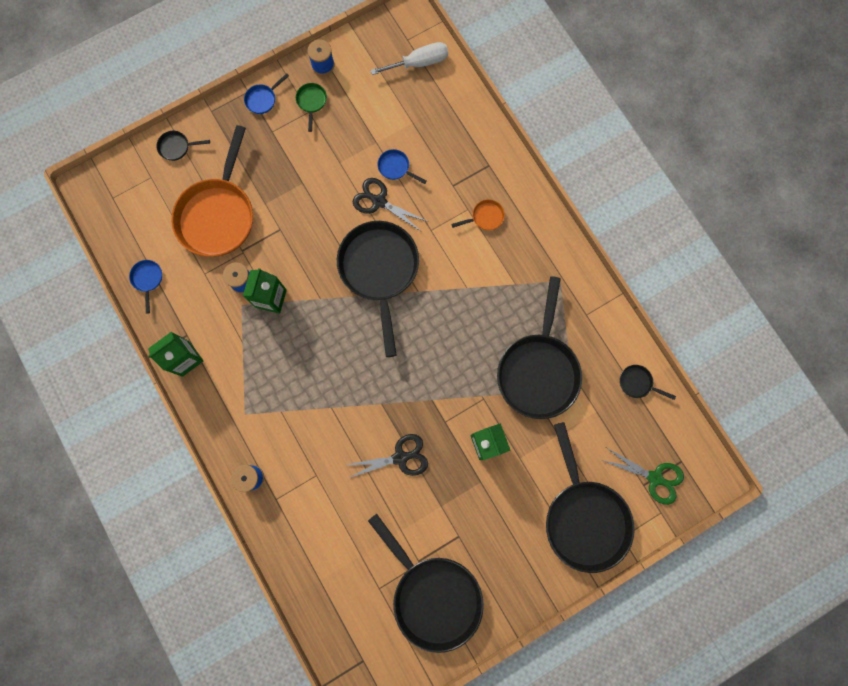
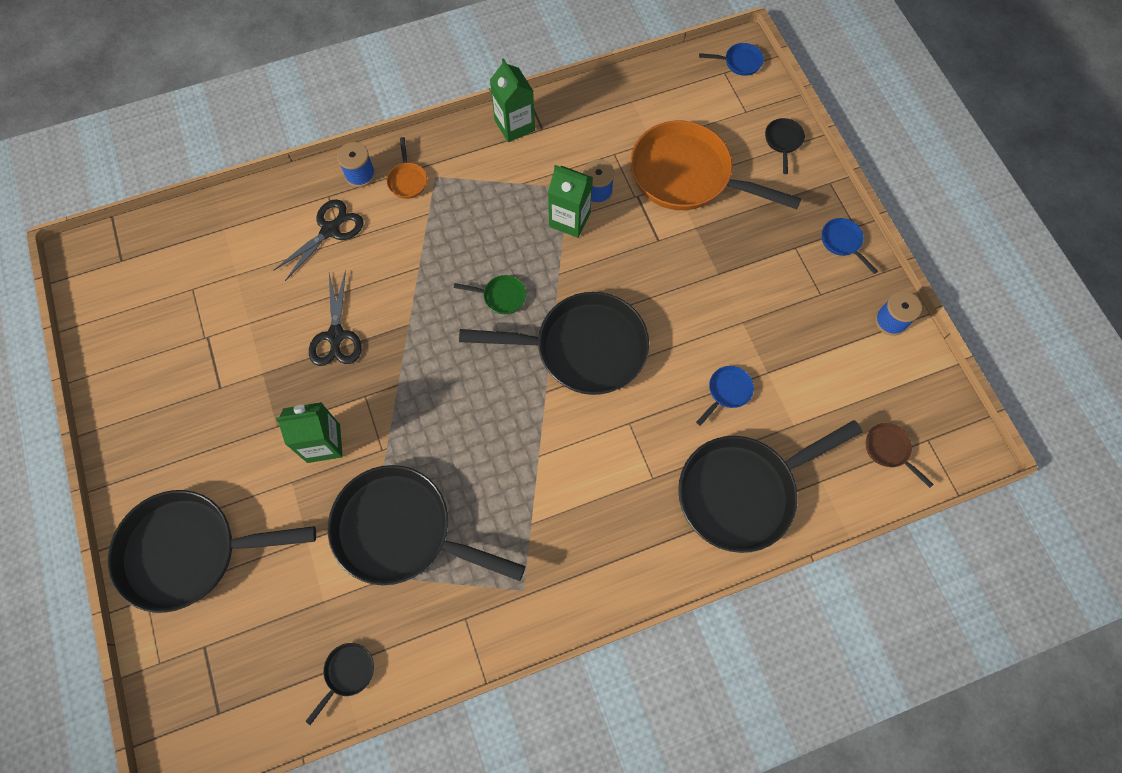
camera: 100 degrees right, 10 degrees down
(148, 279) = (617, 98): blue pan -> blue pan (740, 62)
(311, 102) = (834, 300): green pan -> green pan (501, 296)
(379, 201) = (680, 362): black scissors -> black scissors (330, 230)
(419, 63) = (889, 450): white screwdriver -> brown pan
(433, 595) = (163, 346): black pan -> black pan (742, 492)
(485, 217) = (637, 500): orange pan -> orange pan (407, 180)
(655, 478) = (208, 666): green scissors -> none

